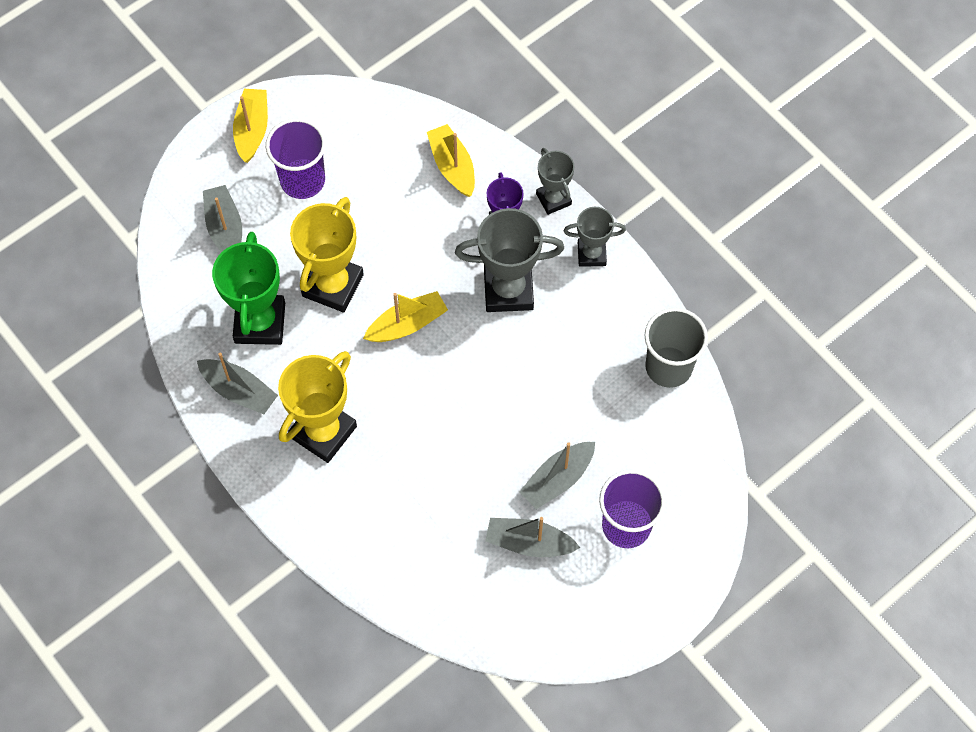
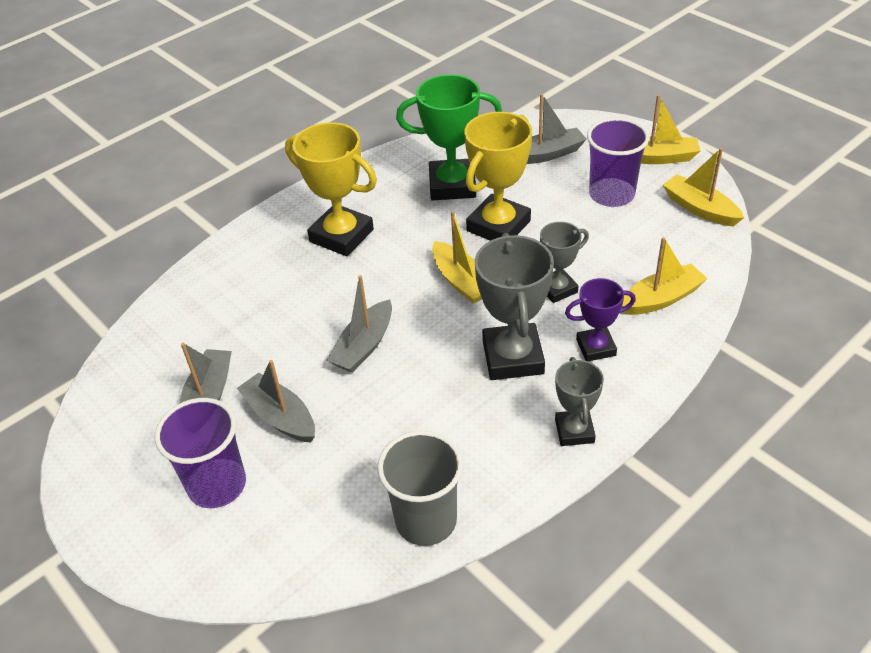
camera: 90 degrees right, 20 degrees down
(239, 391) = (382, 181): grey boat -> grey boat (364, 346)
(332, 285) = (498, 226): yellow trophy -> yellow trophy turned 75 degrees counterclockwise
(337, 111) = (699, 208): none -> yellow boat
(553, 199) = (642, 389): grey trophy -> grey trophy (557, 289)

